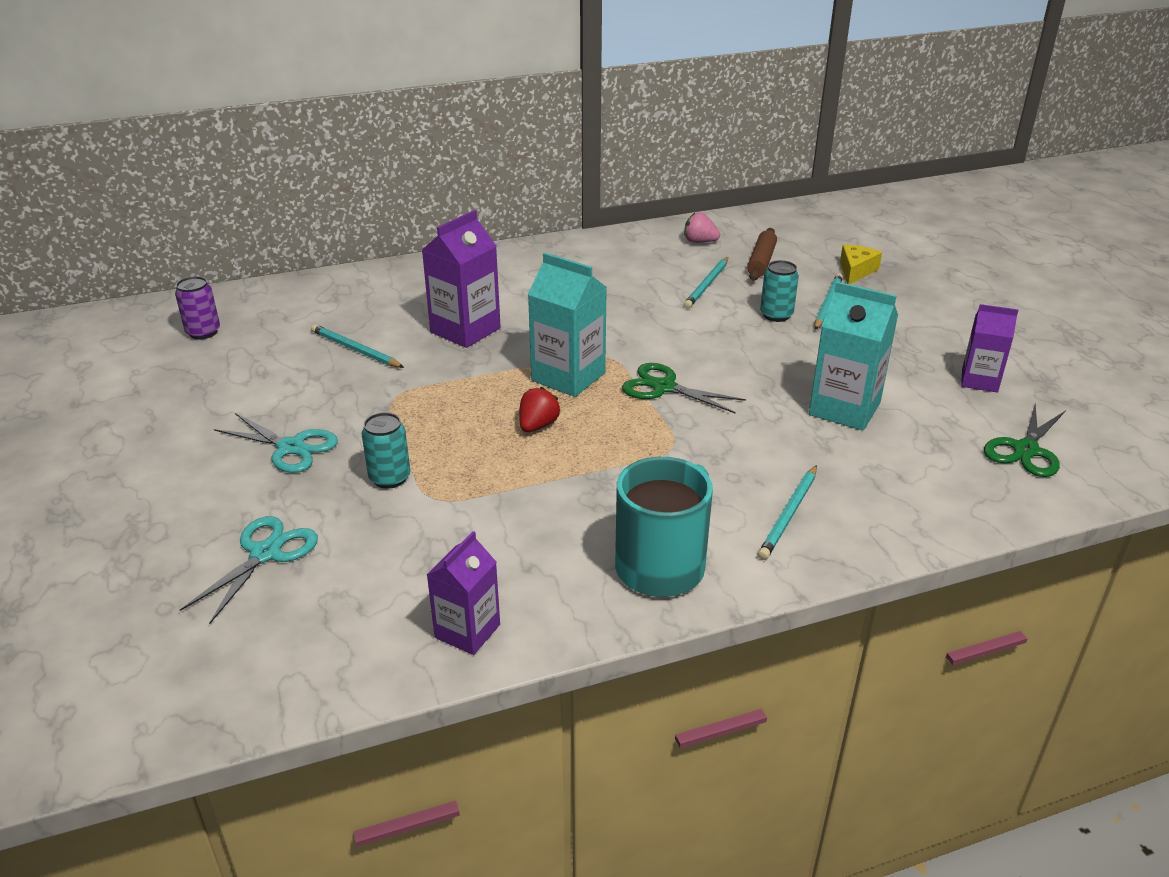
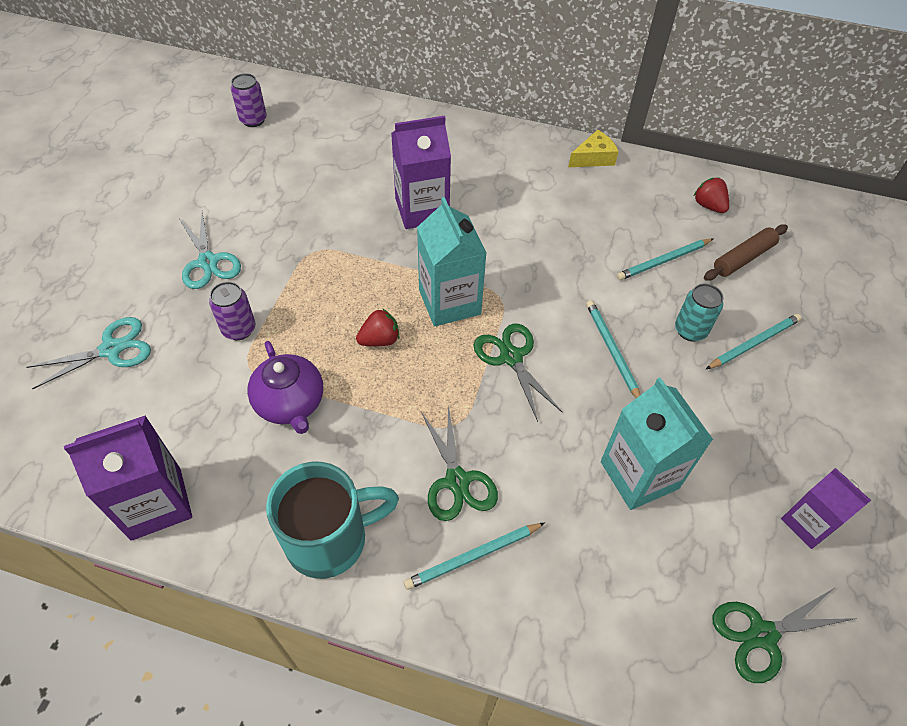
camera: 35 degrees right, 20 degrees up
(355, 350) = (330, 189): turquoise pencil -> turquoise pencil (611, 351)
(389, 478) = (239, 329): turquoise can -> purple can
(467, 631) = (156, 503): purple carton -> purple carton, size x1.55
(510, 502) = (290, 403): none -> purple teapot
(699, 242) = (708, 206): pink strawberry -> red strawberry
(718, 479) = (457, 481): none -> green scissors
(856, 271) = (826, 317): yellow cheese -> yellow cheese (593, 158)

